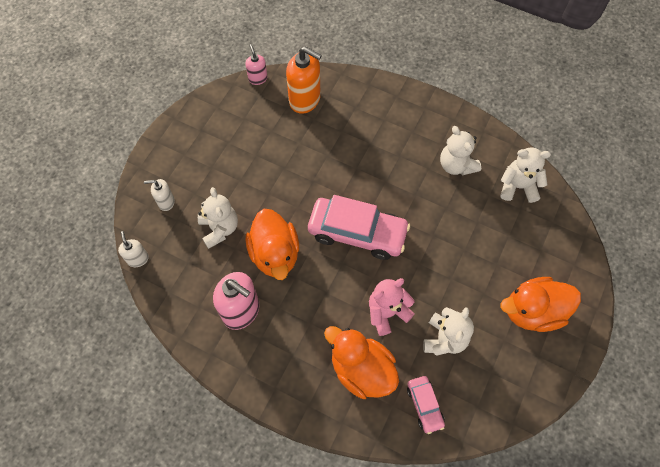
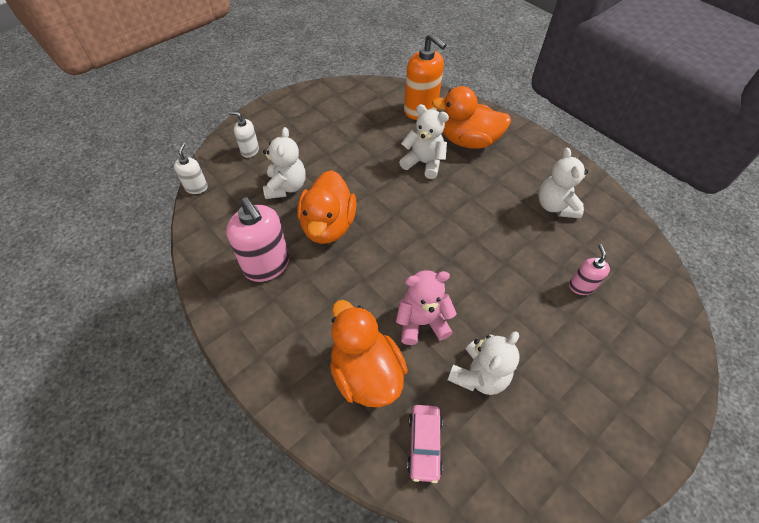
camera: 20 degrees right, 10 degrees down
(258, 78) = (384, 84): pink soap dispenser -> pink soap dispenser (581, 286)
(357, 233) = (422, 234): pink car -> none
(518, 186) = (620, 247): white teddy bear -> white teddy bear (423, 163)
(533, 311) = (601, 384): orange duck -> orange duck (468, 141)

